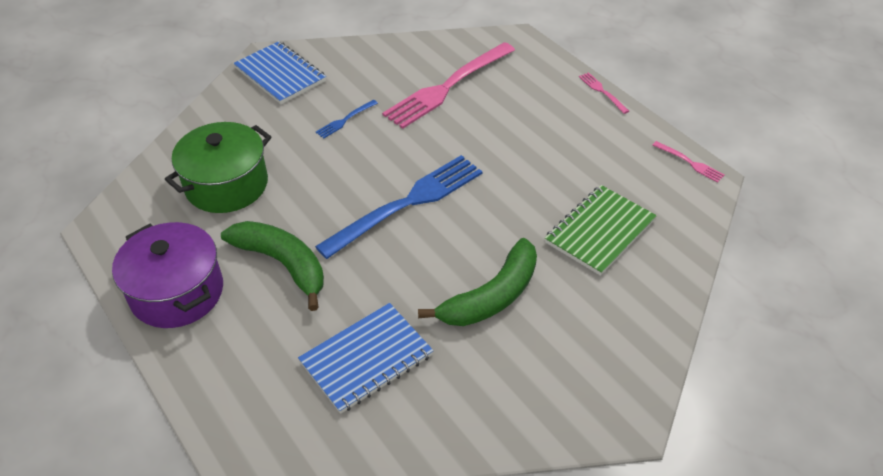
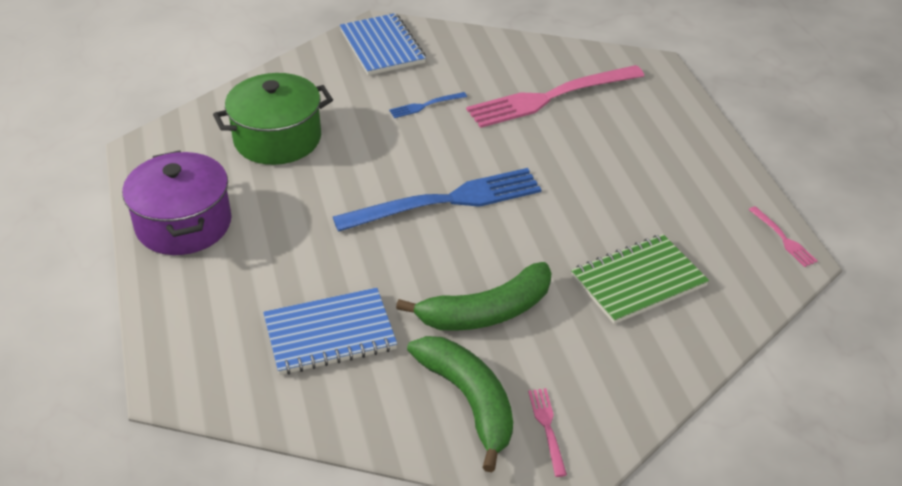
camera: 20 degrees right, 5 degrees down
(283, 264) = (294, 225): green banana -> green banana (469, 401)
(601, 91) = (721, 141): pink fork -> pink fork (547, 427)

